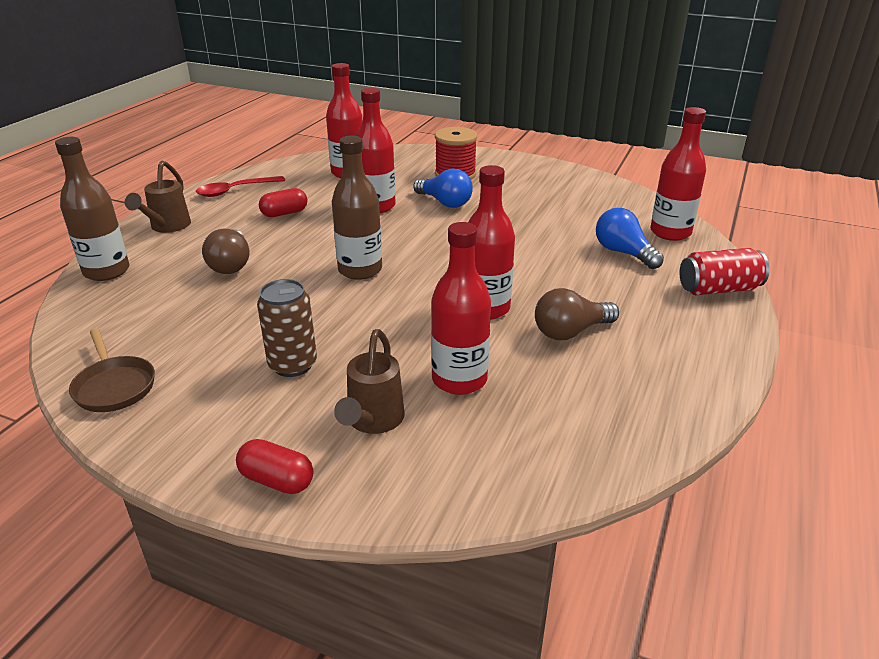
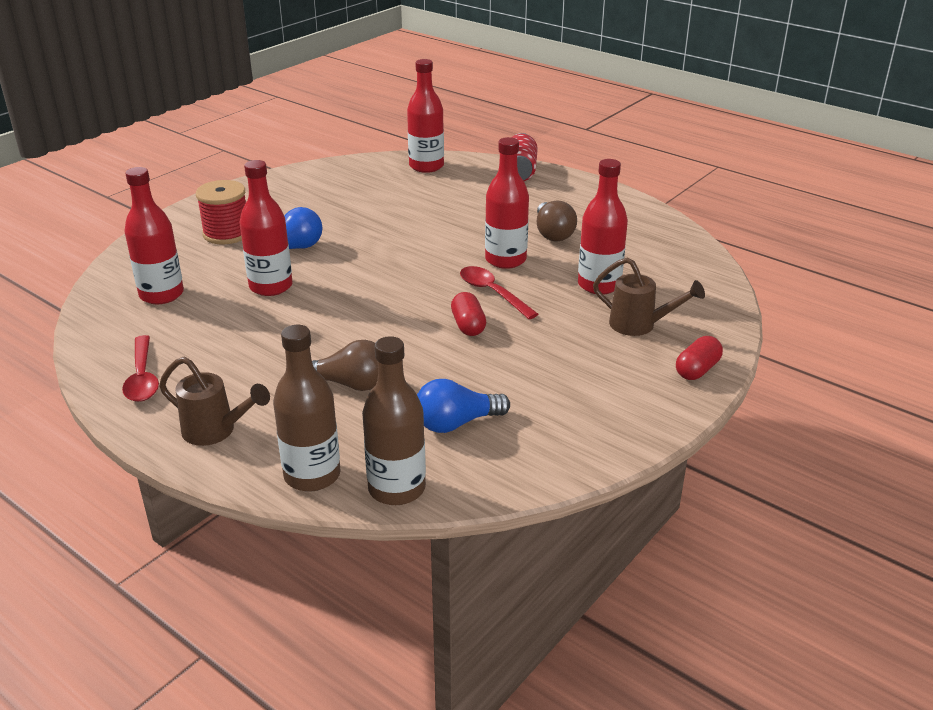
camera: 75 degrees left, 0 degrees up
(114, 386) = (557, 454): brown pan -> none
(284, 213) = (243, 344): red capsule -> red capsule (468, 325)
(292, 365) = (555, 355): brown can -> none
(360, 270) = (407, 309): brown bottle -> brown bottle (397, 488)
(409, 310) = (492, 293): none -> red spoon
(623, 253) = (448, 190): blue light bulb -> blue light bulb (456, 423)

